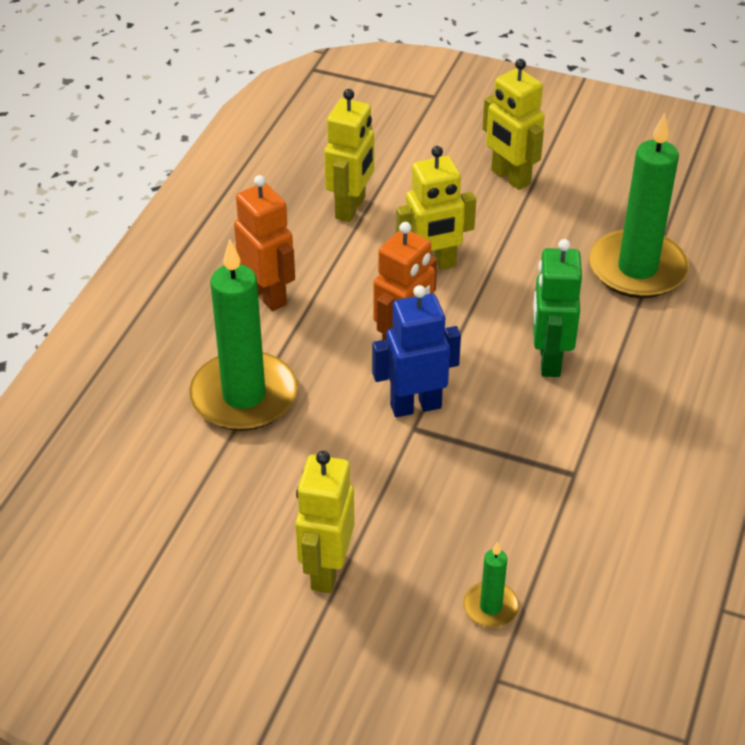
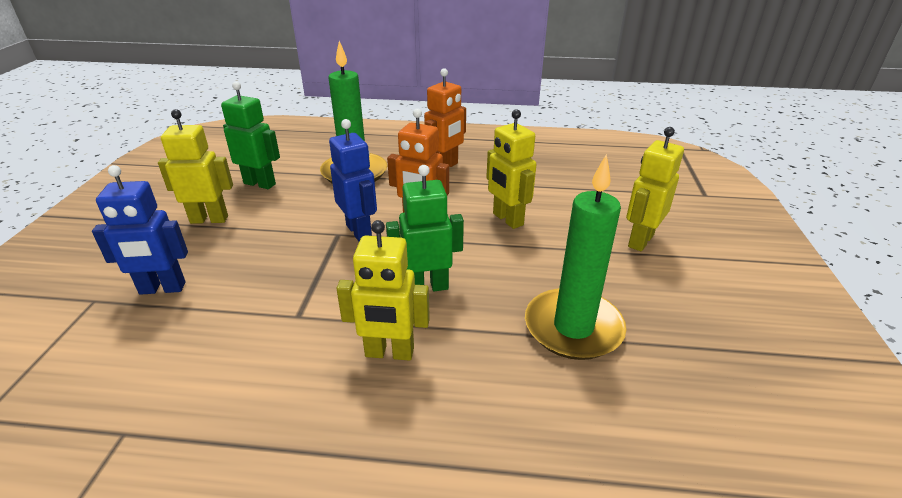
camera: 75 degrees right, 10 degrees down
(232, 512) = (260, 183): none -> green robot
(351, 208) = (547, 181): yellow robot -> yellow robot (389, 353)
(490, 607) = (162, 289): green candle -> blue robot

